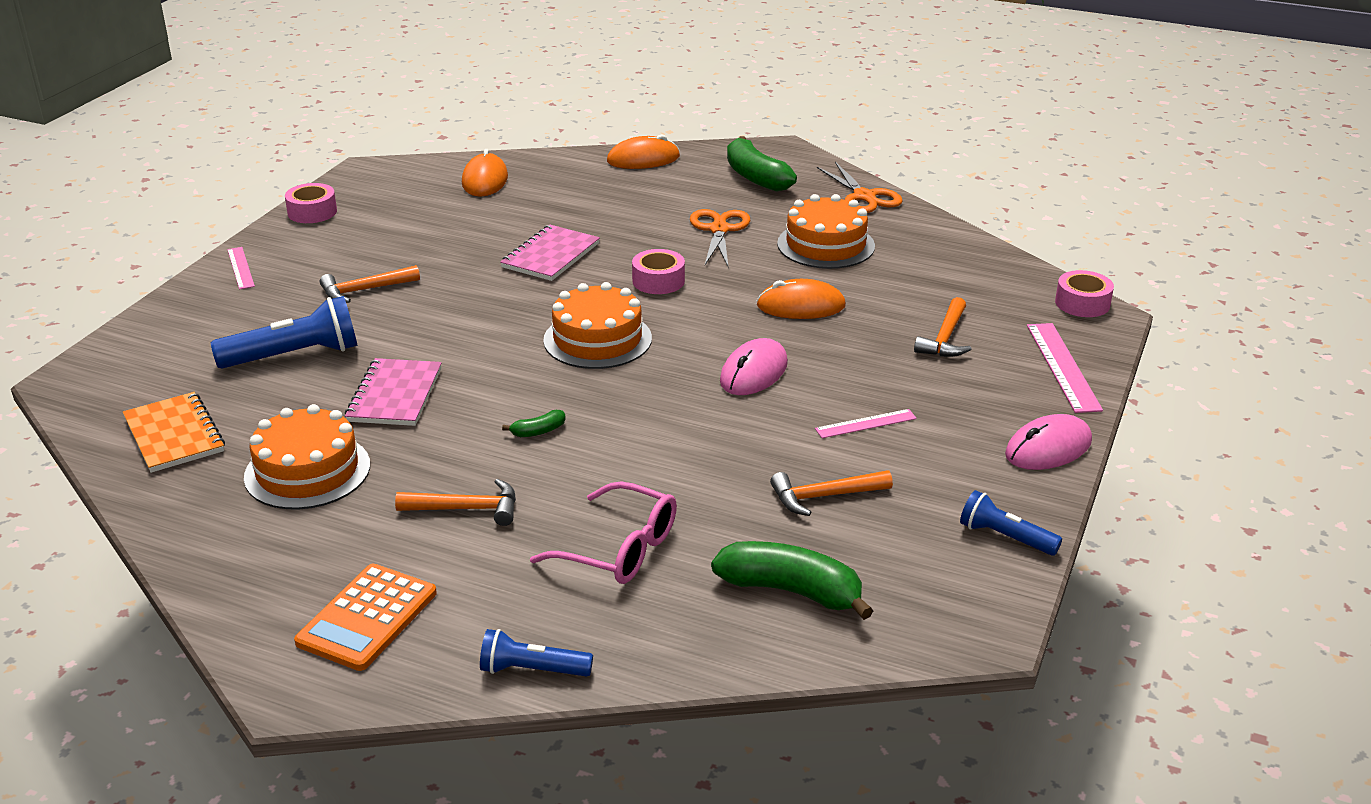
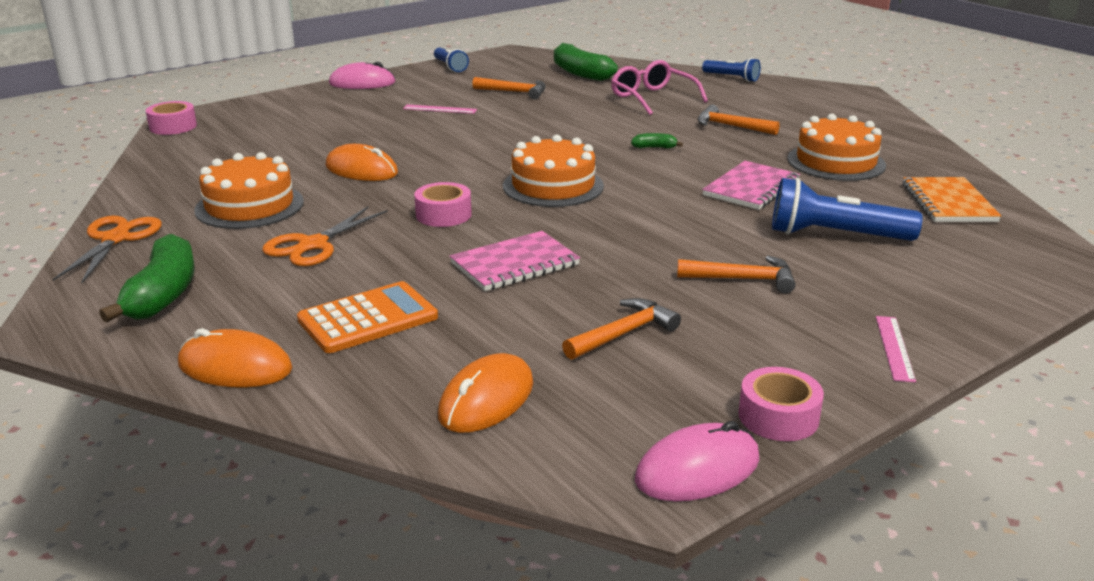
camera: 150 degrees left, 5 degrees down
(367, 618) = (811, 104): orange calculator -> orange calculator (368, 318)
(754, 372) = (466, 143): pink mouse -> pink mouse (697, 469)
(945, 338) = (305, 131): orange hammer -> orange hammer (623, 334)
(1063, 366) = (271, 105): pink ruler -> none

